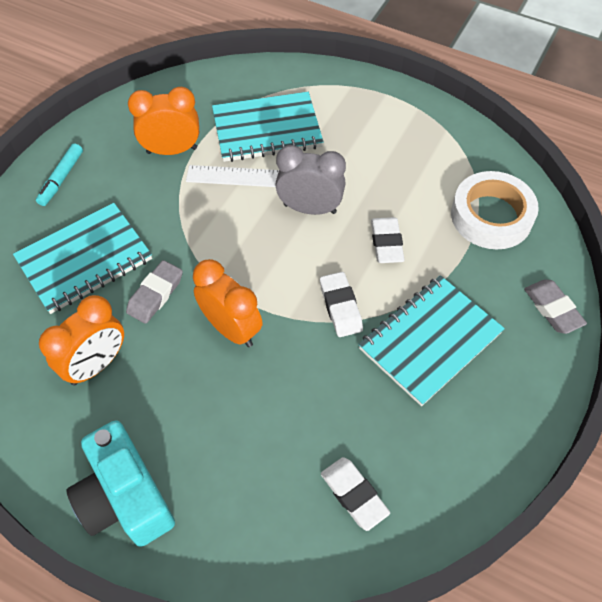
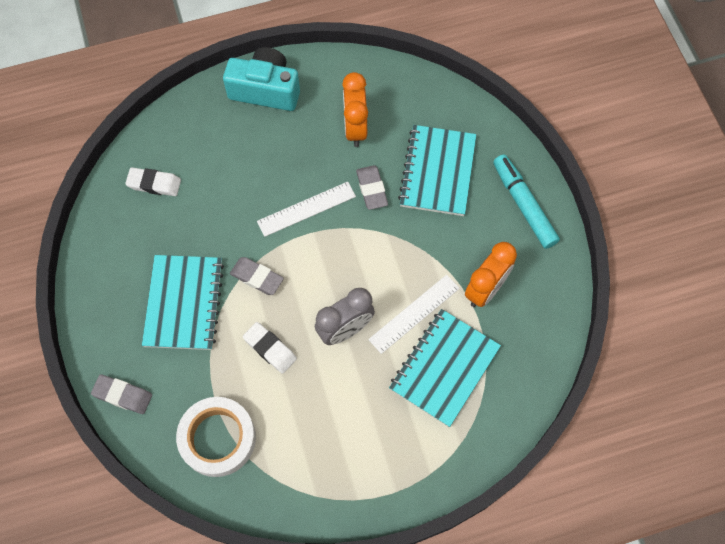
camera: 135 degrees right, 10 degrees up
(61, 179) = (523, 205): turquoise marker -> turquoise marker, size x1.58
(231, 328) = (306, 209): orange clock -> white ruler
(340, 307) = (257, 277): white eraser -> grey eraser

